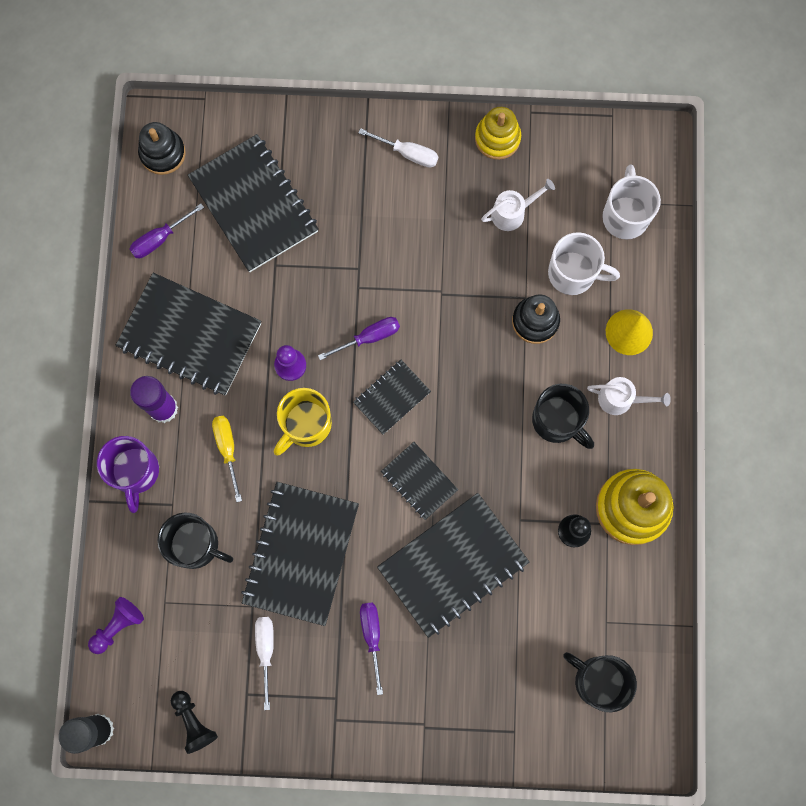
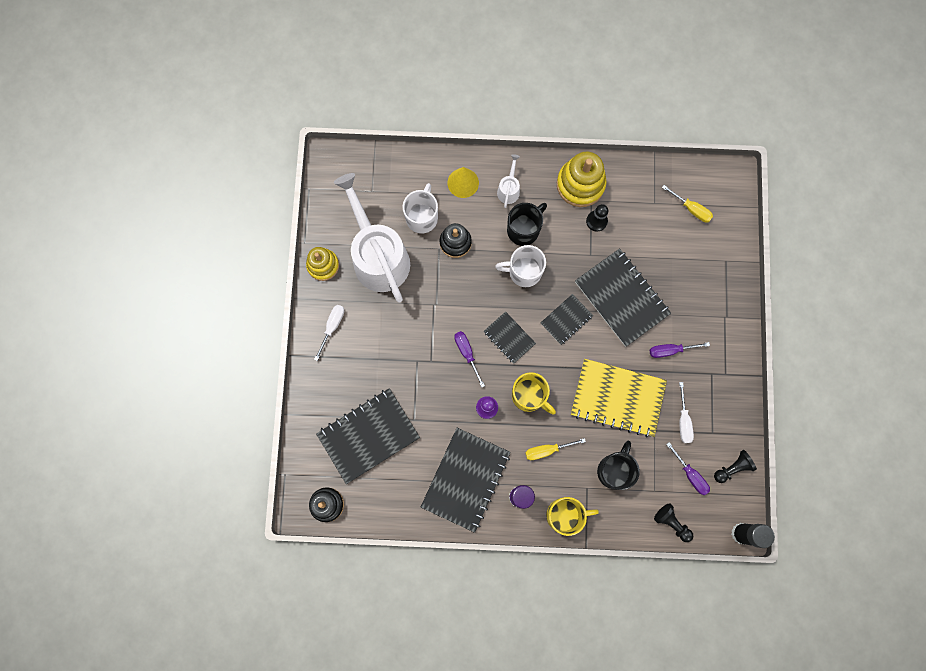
camera: 90 degrees left, 0 degrees up
(118, 626) = (672, 523): purple pawn -> black pawn
(135, 472) = (564, 515): purple mug -> yellow mug
(160, 238) = (393, 504): purple screwdriver -> purple screwdriver (690, 474)
(265, 651) = (683, 420): white screwdriver -> white screwdriver turned 90 degrees counterclockwise
(301, 553) = (617, 398): black notebook -> yellow notebook
(513, 212) = (378, 256): white watering can -> white watering can, size x2.44
(598, 680) = (691, 209): black mug -> yellow screwdriver
(625, 216) = (381, 182): white mug -> white mug (524, 272)

